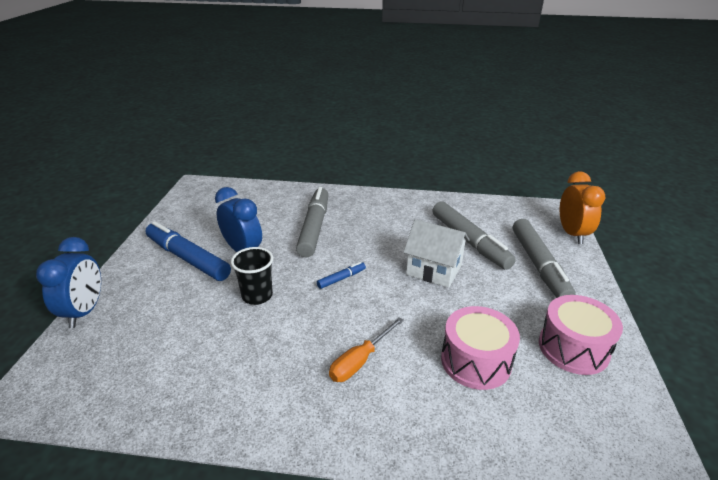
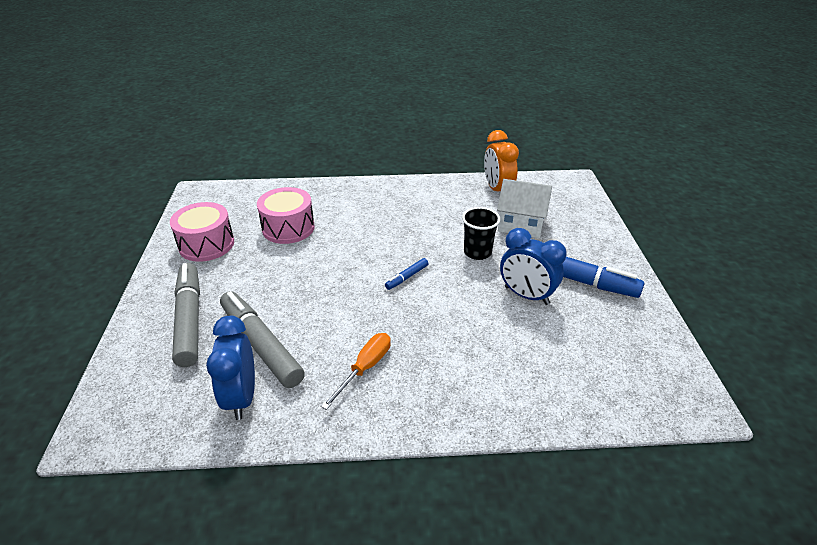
camera: 170 degrees right, 5 degrees up
(85, 312) = (605, 224): blue clock -> blue clock (241, 397)
(314, 228) = (464, 340): grey marker -> none
(360, 361) = (374, 219): orange screwdriver -> orange screwdriver (365, 368)
(434, 270) = (311, 299): white house -> white house (521, 224)
(572, 234) = (110, 379): orange clock -> orange clock (497, 190)

